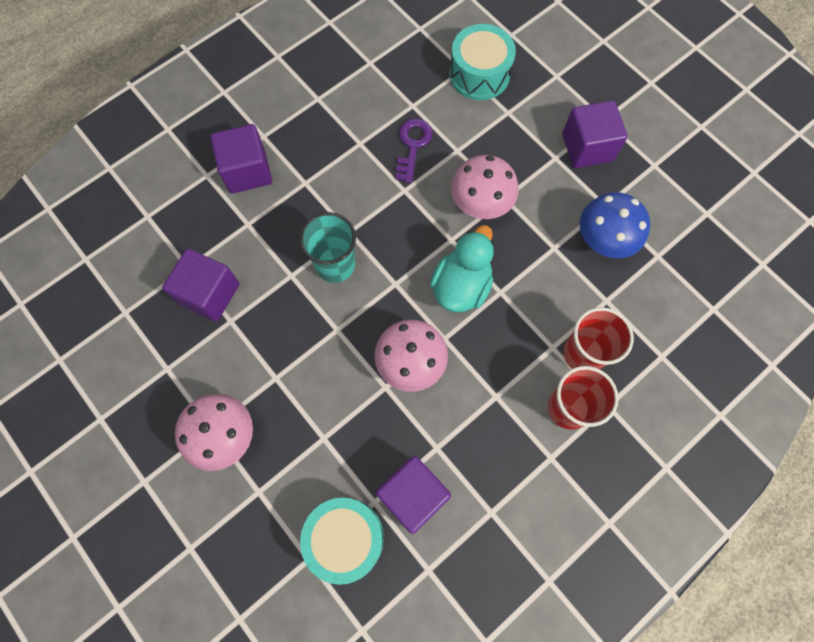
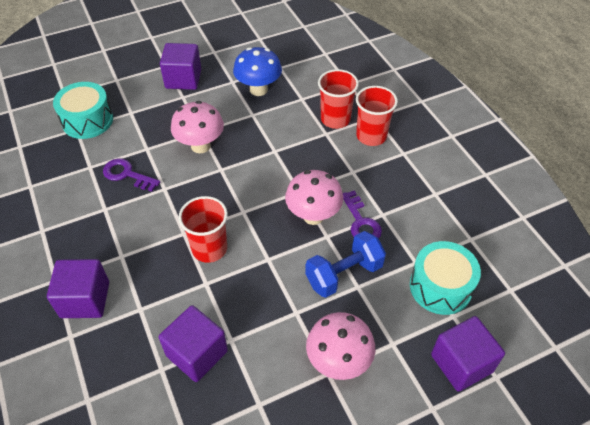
camera: 75 degrees left, 20 degrees down
(335, 264) = (209, 249): turquoise cup -> red cup
(336, 419) = (344, 274): none -> blue dumbbell
(413, 495) = (415, 236): purple cube -> purple cube (461, 363)
(417, 423) = (361, 222): none -> purple key
(461, 286) = (261, 172): turquoise duck -> none

